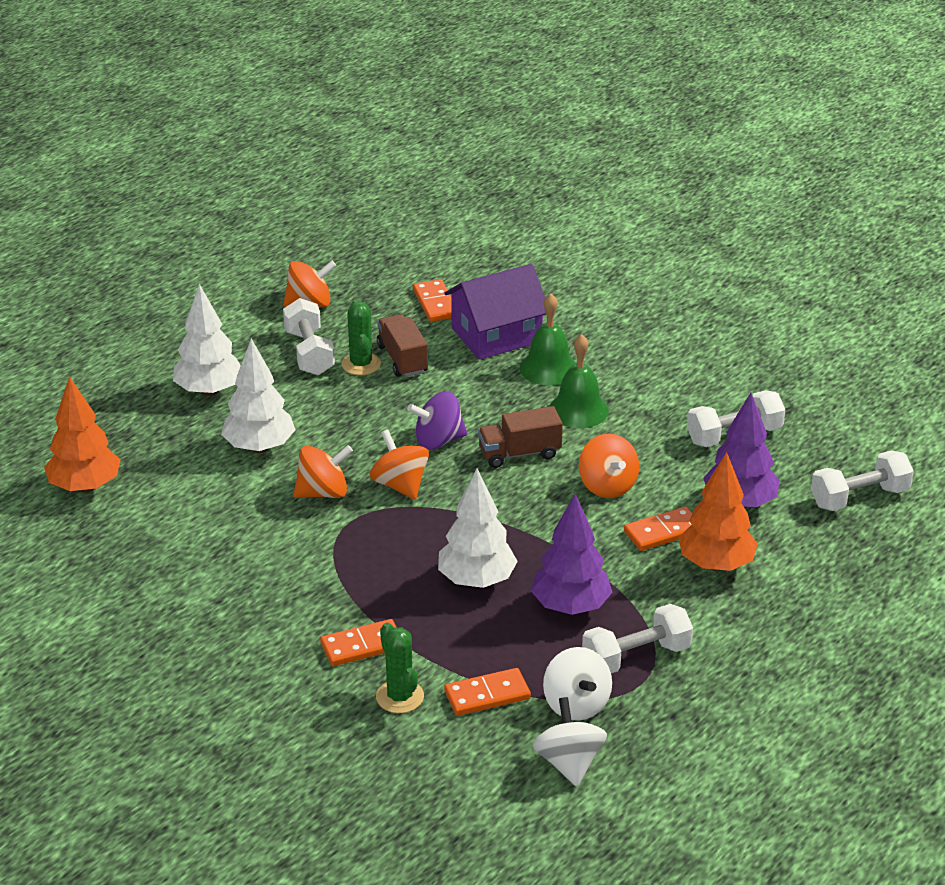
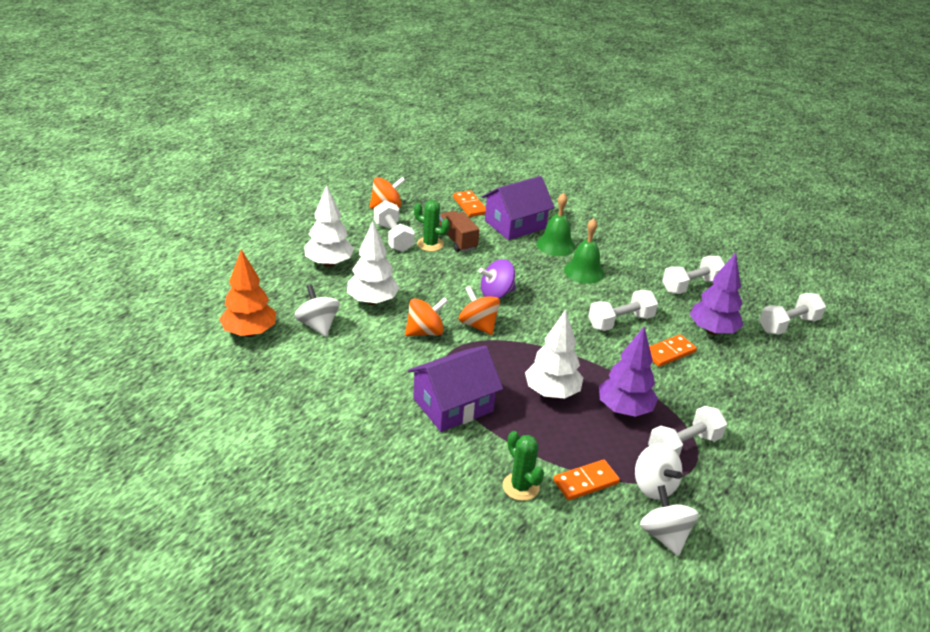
camera: 10 degrees left, 0 degrees up
(178, 479) = (318, 325): none -> white spinning top
(337, 592) = (453, 405): none -> purple house
(361, 364) = (430, 244): green cactus -> green cactus turned 45 degrees counterclockwise
(362, 646) = (482, 447): orange domino -> none
(519, 453) = (554, 301): brown truck -> none
(607, 486) = (620, 322): orange spinning top -> white dumbbell
(715, 564) = (713, 374): orange tree -> none

